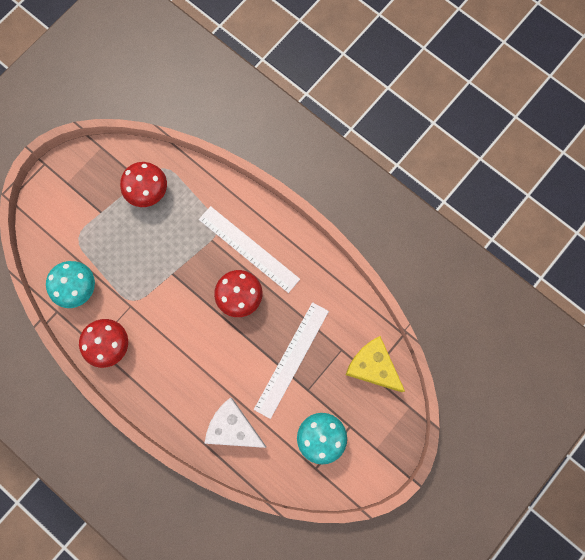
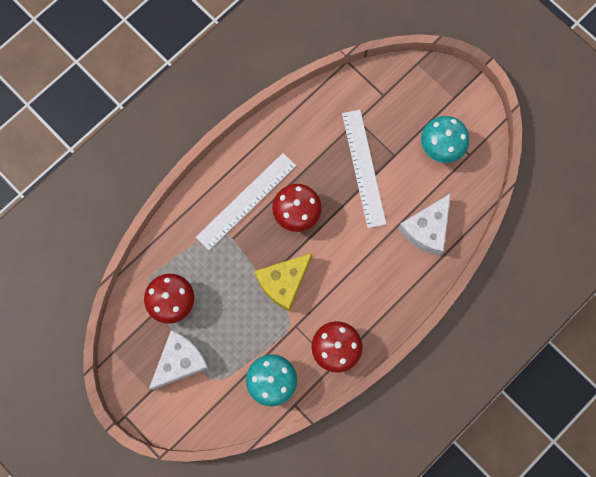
camera: 85 degrees left, 0 degrees up
(94, 205) = (180, 361): none -> white cheese
(291, 359) = (363, 168): white ruler -> white ruler turned 45 degrees clockwise
(373, 366) = (376, 92): yellow cheese -> yellow cheese (283, 282)

